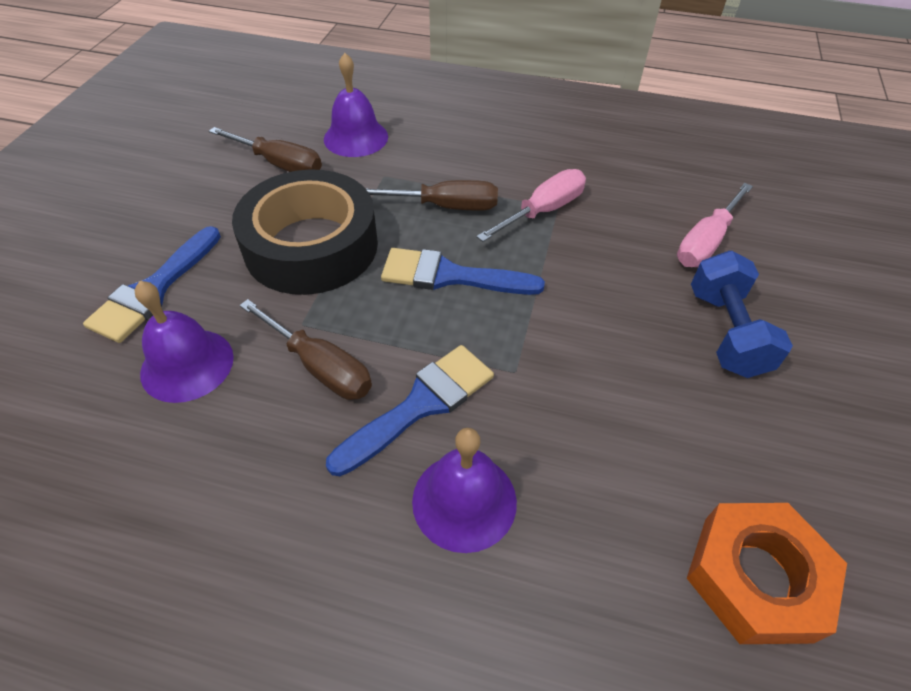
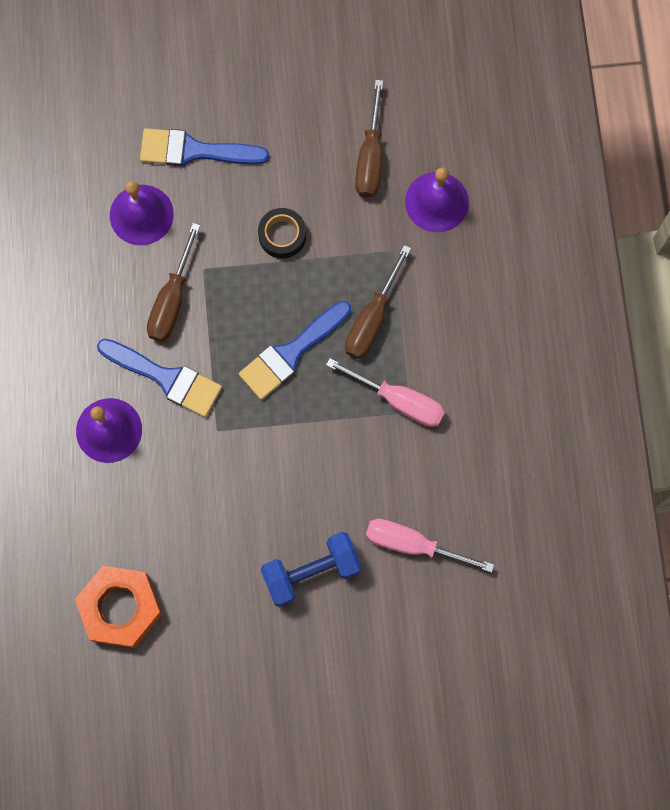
camera: 70 degrees right, 25 degrees up
(311, 246) = (282, 235): black tape -> black tape, size x0.43
(446, 206) = (372, 319): brown screwdriver -> brown screwdriver turned 45 degrees clockwise
(450, 276) = (291, 353): blue brush -> blue brush turned 120 degrees counterclockwise

